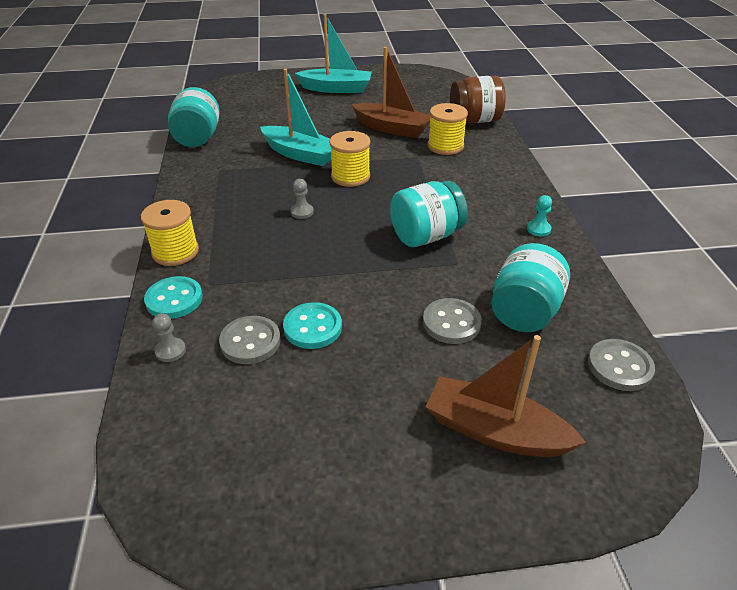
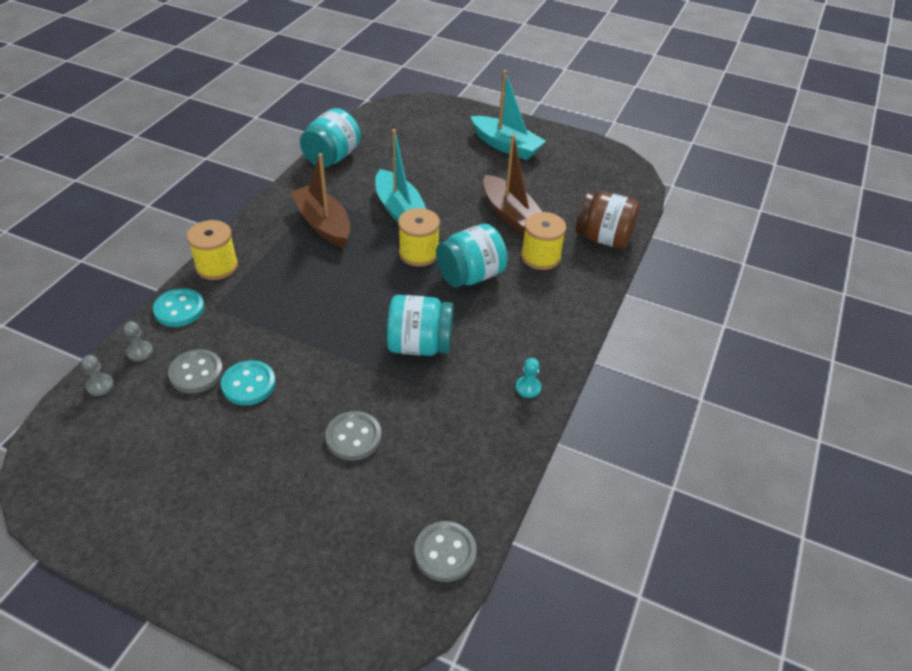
camera: 30 degrees right, 5 degrees up
(302, 212) = (343, 272): grey pawn -> grey pawn (100, 386)
(495, 431) = (288, 544): brown boat -> brown boat (323, 224)
(524, 312) = (423, 460): turquoise jar -> turquoise jar (470, 276)

